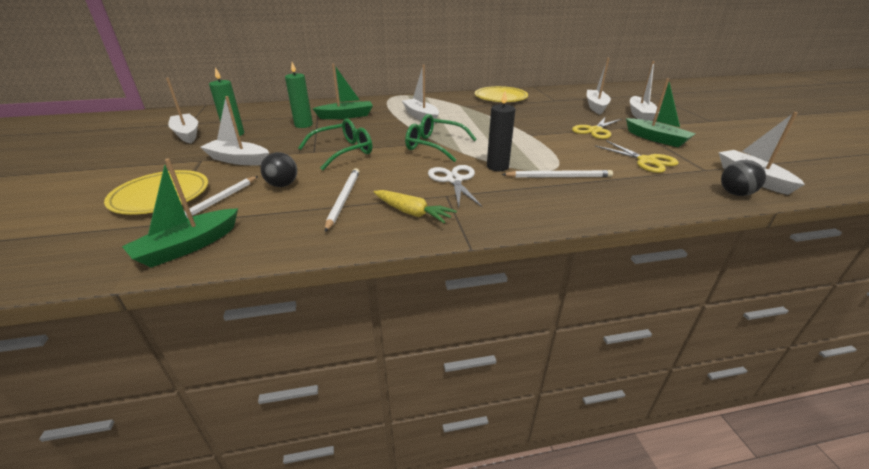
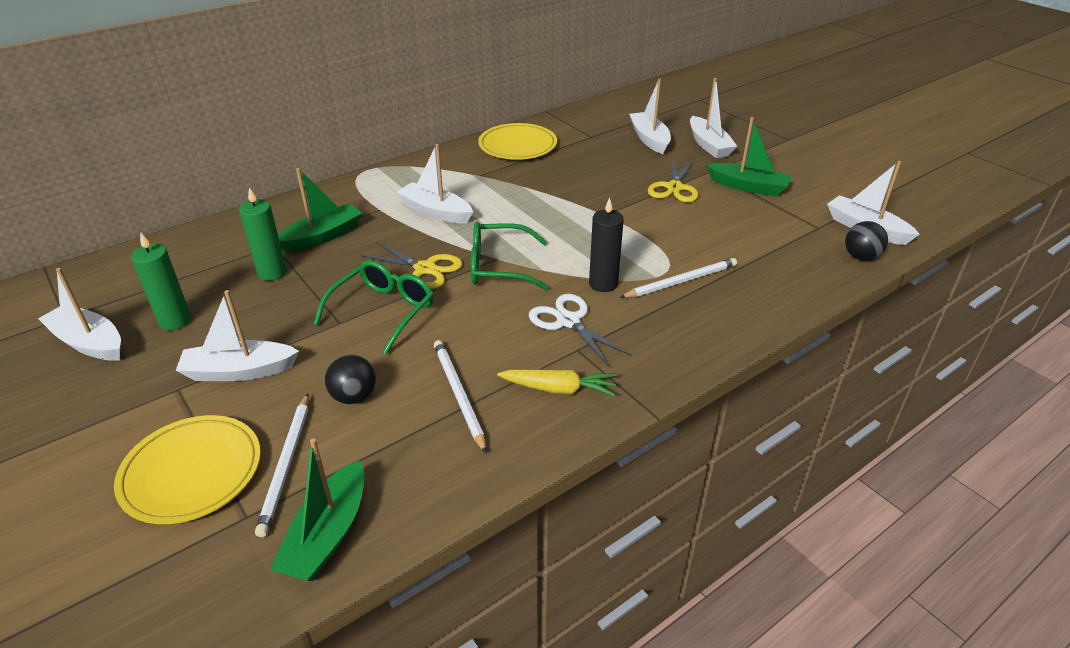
camera: 25 degrees left, 5 degrees up
(646, 161) = (756, 229): yellow scissors -> yellow scissors (425, 269)

